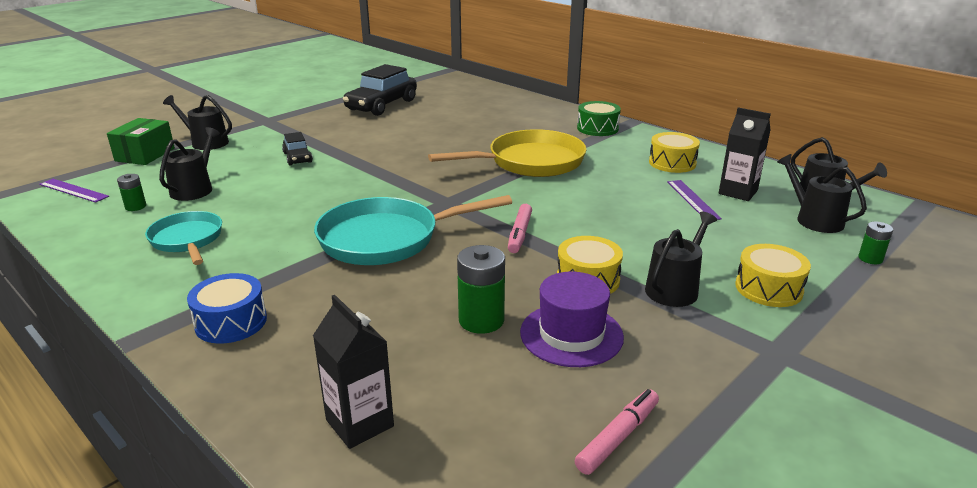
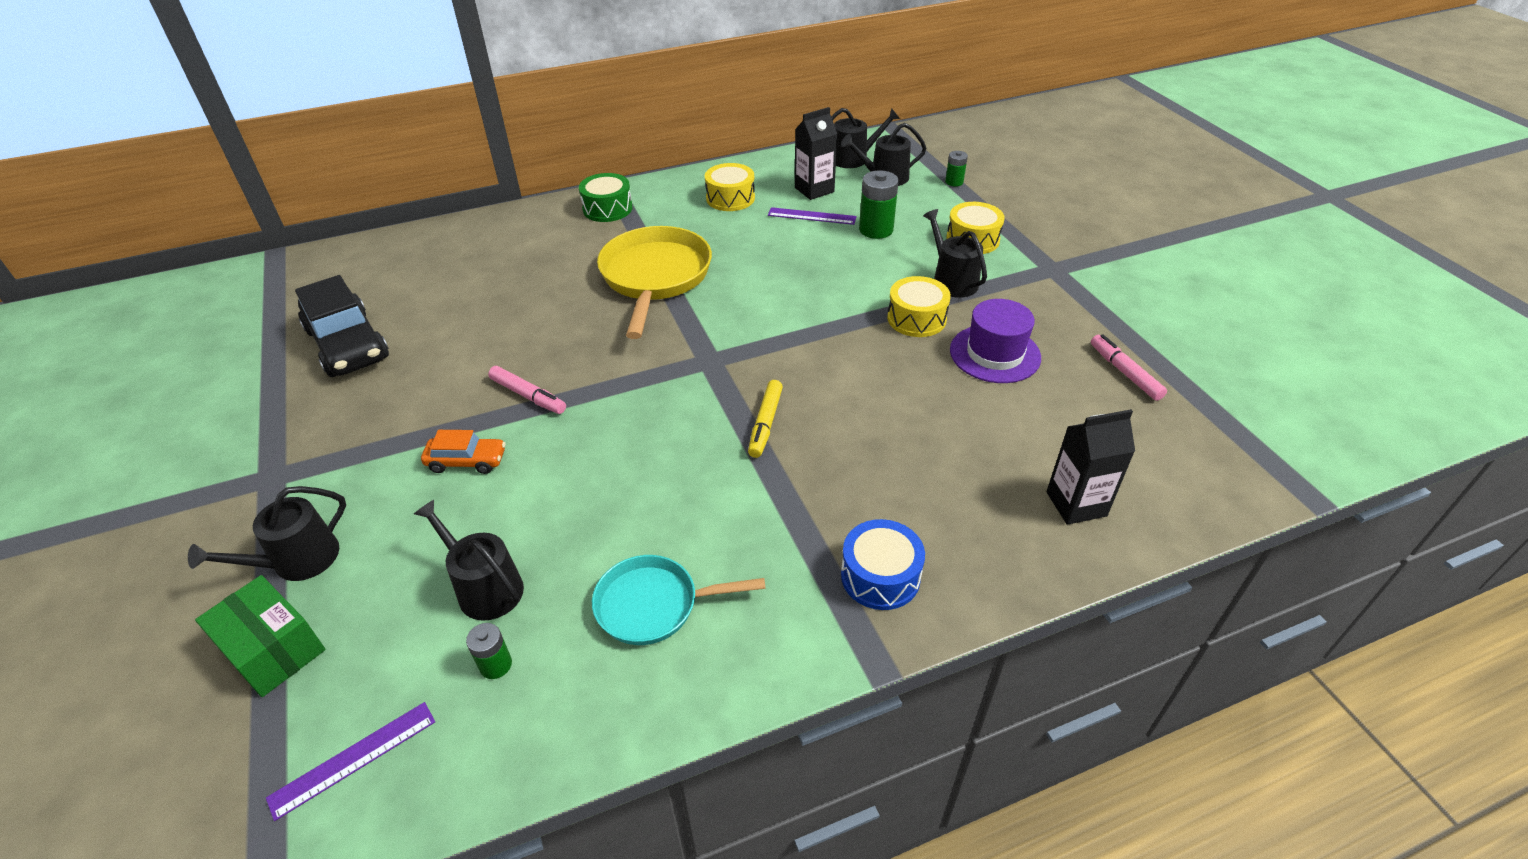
camera: 65 degrees left, 15 degrees up
(298, 158) = (467, 461): black car -> orange car
(386, 239) = (765, 424): turquoise pan -> yellow marker
(481, 320) = (953, 397): green battery -> green battery (876, 230)
(519, 234) = (812, 331): pink marker -> pink marker (528, 396)

